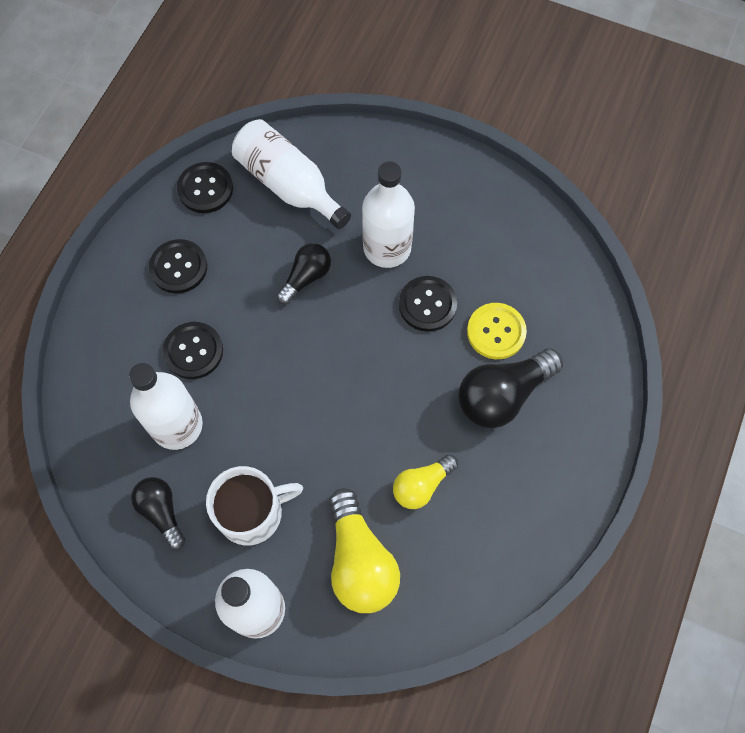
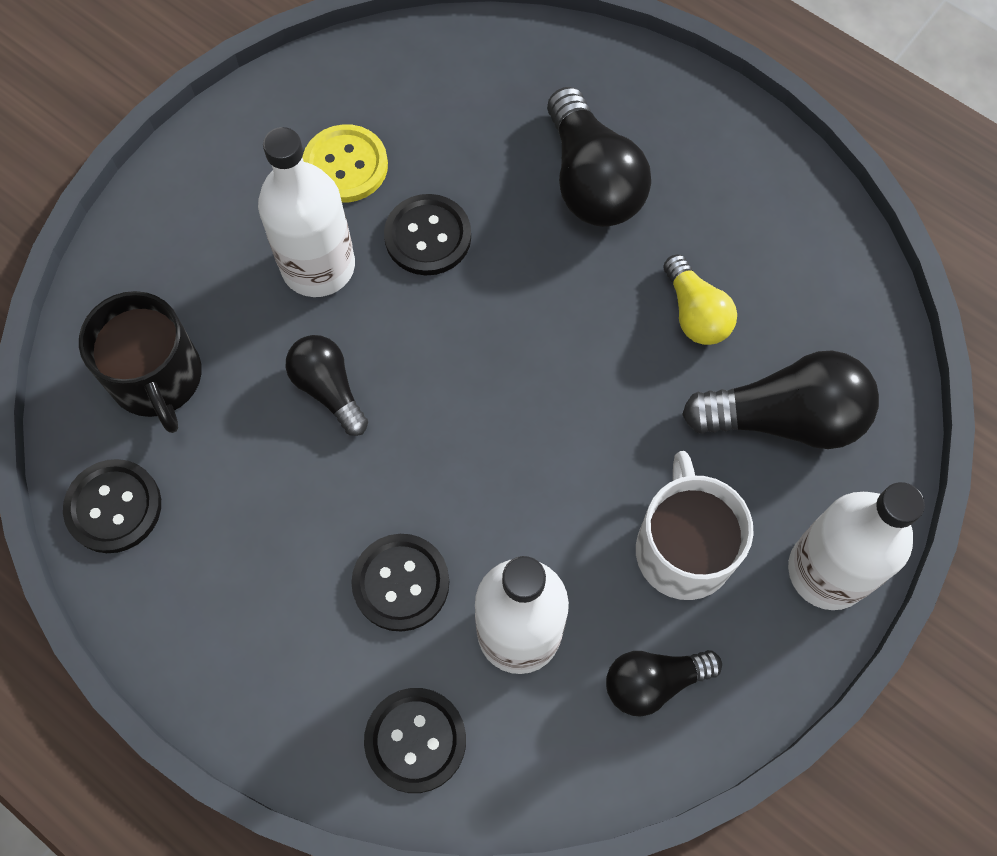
camera: 75 degrees left, 0 degrees up
(178, 267) = (244, 578): black button -> black button (415, 740)
(289, 185) = (157, 378): white bottle -> black mug
(360, 561) = (785, 418): yellow light bulb -> black light bulb
(496, 332) = (496, 163): yellow button -> yellow button (345, 165)

